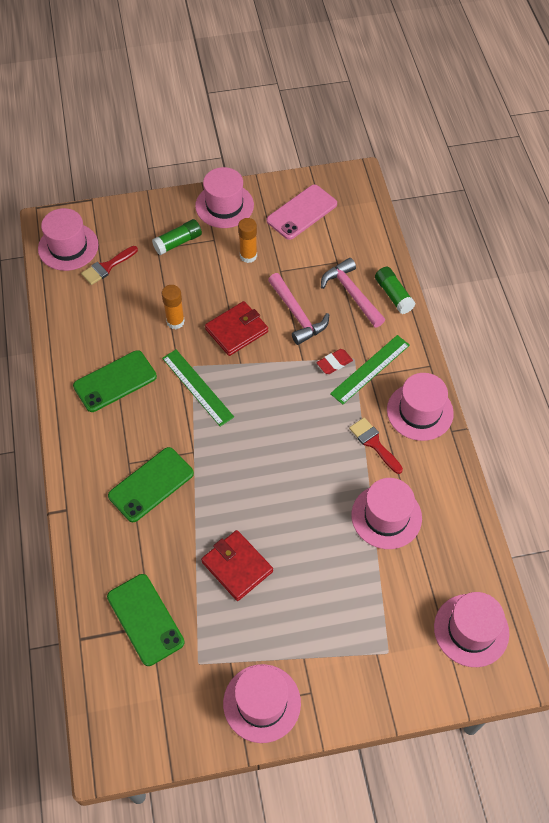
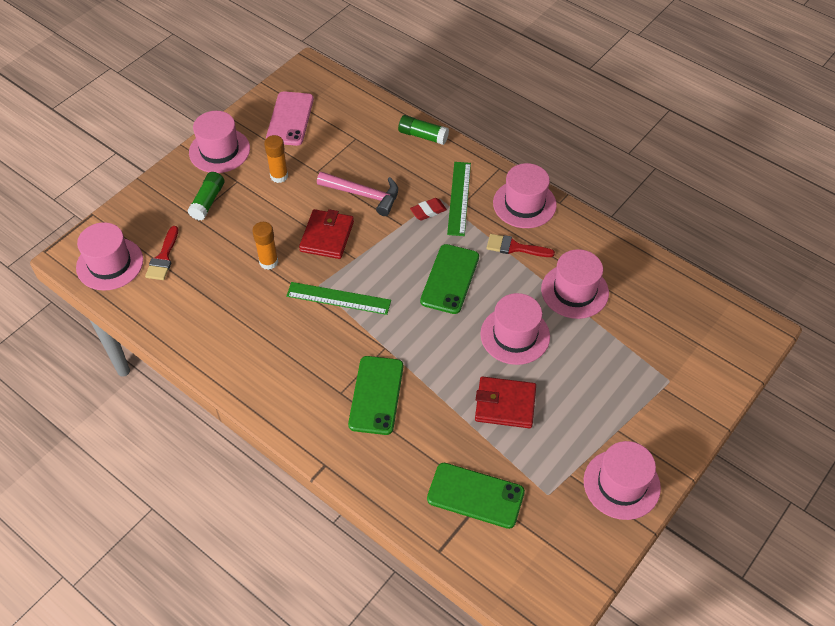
camera: 40 degrees left, 5 degrees down
(115, 381) = (264, 340): green phone -> green phone (450, 279)
(334, 363) = (428, 211): red eraser -> red eraser turned 45 degrees clockwise
(351, 293) = (390, 154): pink hammer -> none
(471, 630) = (706, 324): pink hat -> pink hat (515, 335)

